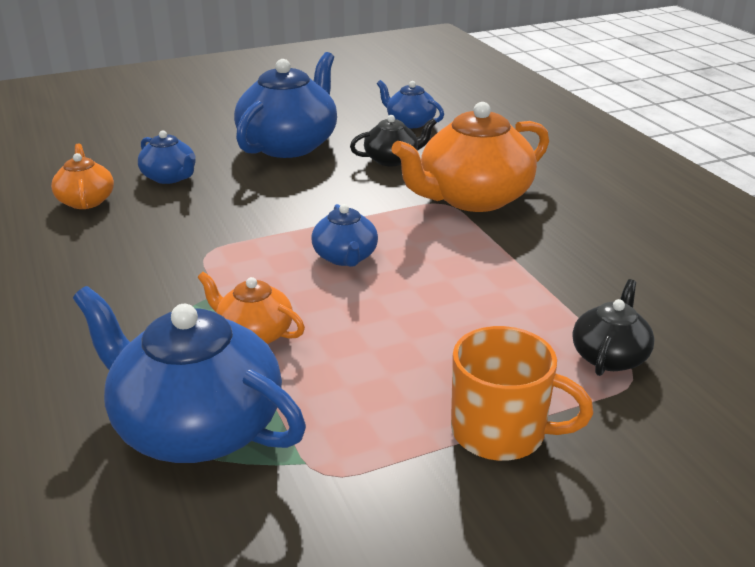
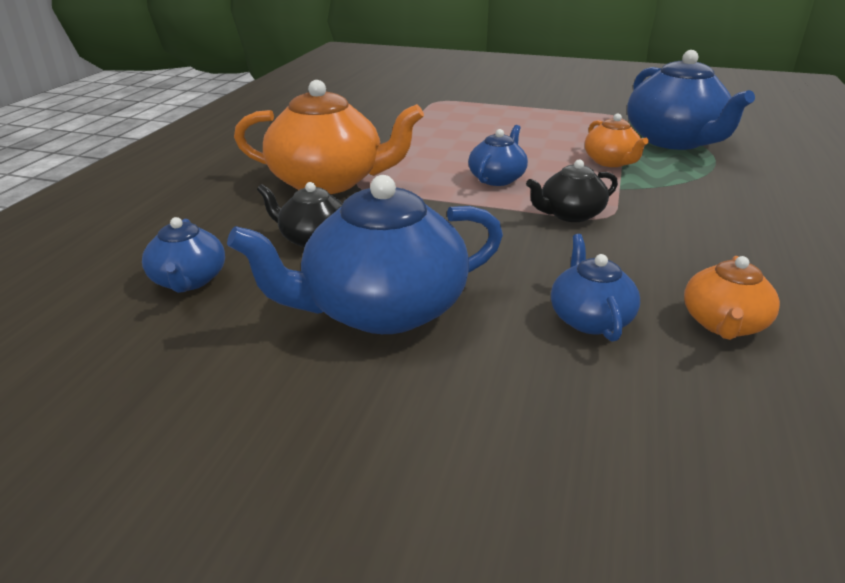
camera: 140 degrees left, 0 degrees up
(501, 432) = (525, 105): orange mug -> none
(609, 356) = (432, 107): black teapot -> black teapot (570, 214)

